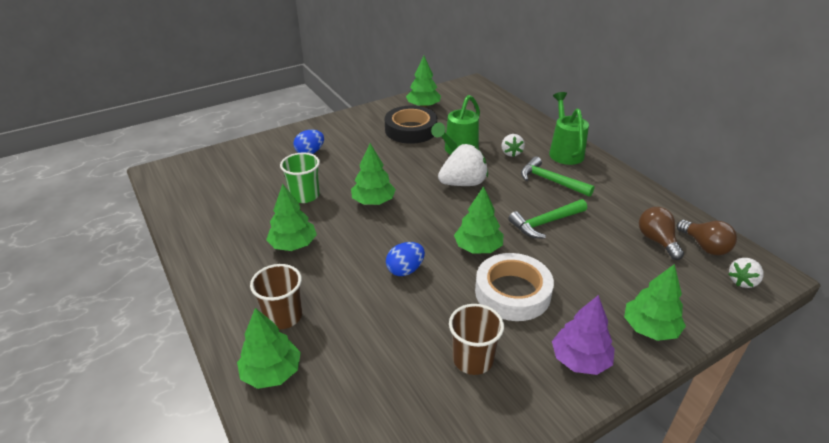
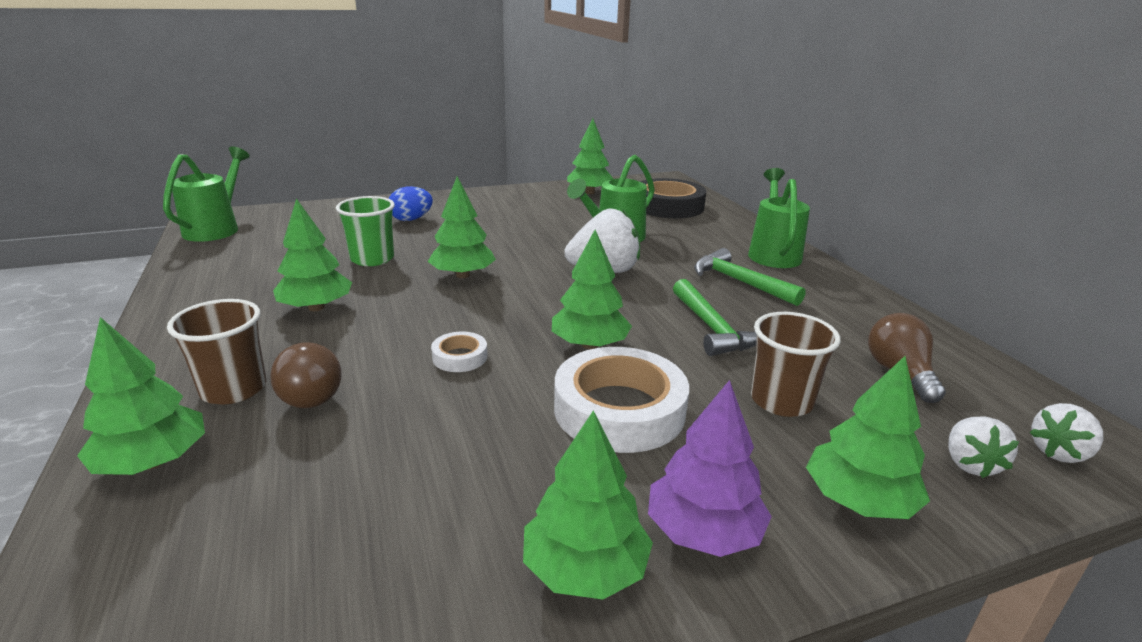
camera: 10 degrees right, 10 degrees down
(174, 182) = (216, 229): none -> green watering can
(405, 270) = (460, 357): blue egg -> white tape
(411, 130) = (560, 212): black tape -> black tape (668, 206)
(473, 359) = (501, 498): brown cup -> brown cup (781, 401)
(511, 153) = (691, 247): white strawberry -> white strawberry (970, 464)
(530, 390) = (585, 568): none -> green tree
(545, 223) = (712, 328): green hammer -> green hammer turned 90 degrees counterclockwise
(704, 246) = (988, 392): brown light bulb -> brown light bulb (311, 394)

